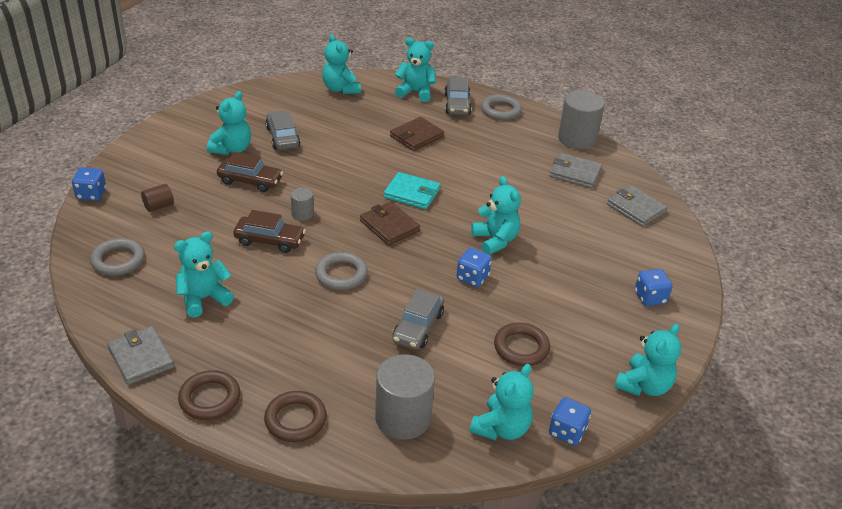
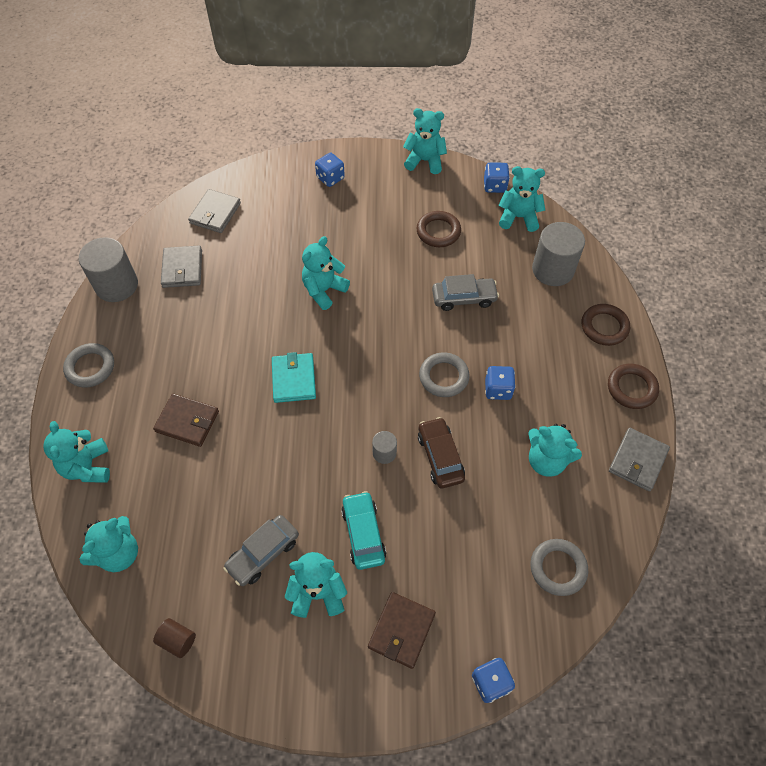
camera: 115 degrees left, 20 degrees up
(159, 206) = (461, 594): brown cylinder -> brown cylinder (177, 640)
(250, 181) = (363, 533): brown car -> turquoise car
(389, 226) = (355, 374): brown wallet -> brown wallet (401, 630)
(457, 104) = (97, 413): grey car -> none
(472, 278) = (383, 287): blue dice -> blue dice (498, 389)

